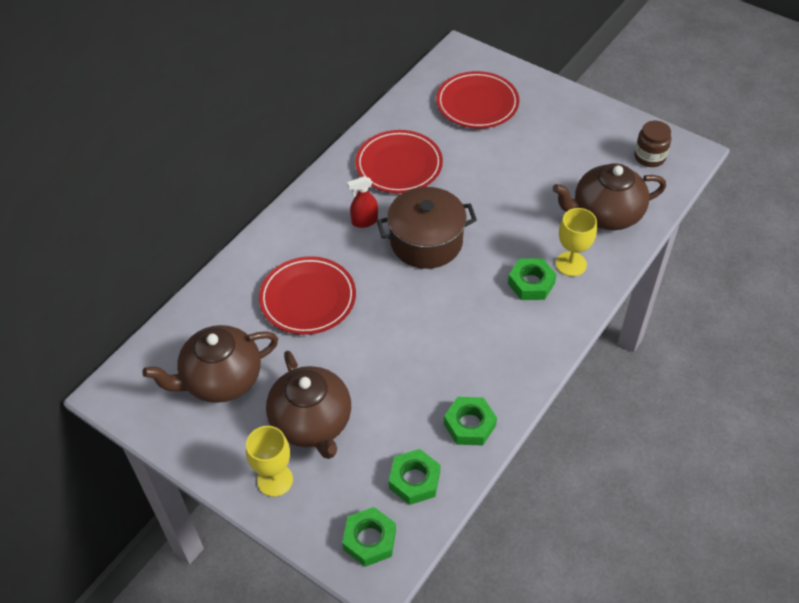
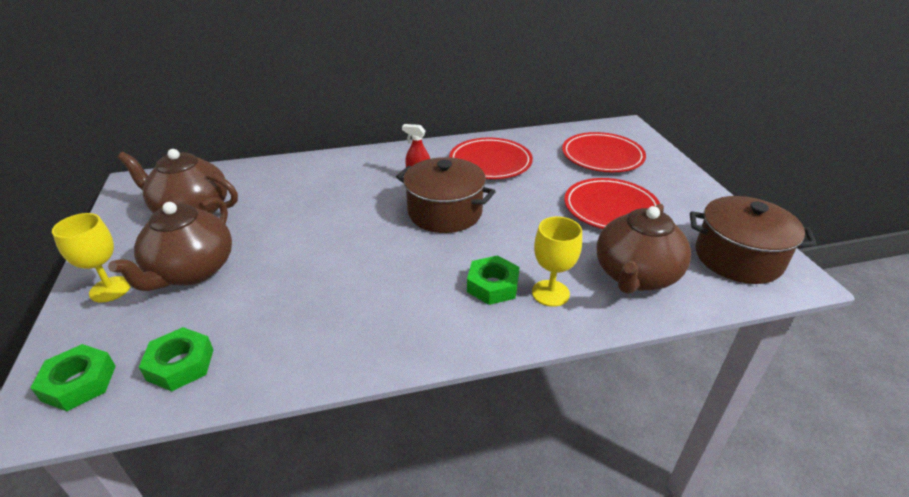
camera: 40 degrees right, 15 degrees down
(308, 298) = (314, 200): red plate -> red plate (611, 208)
(469, 425) = (285, 355): green nut -> none
(605, 214) = (635, 276): brown teapot -> brown teapot turned 90 degrees counterclockwise
(649, 157) = (738, 258): brown jar -> brown pot

